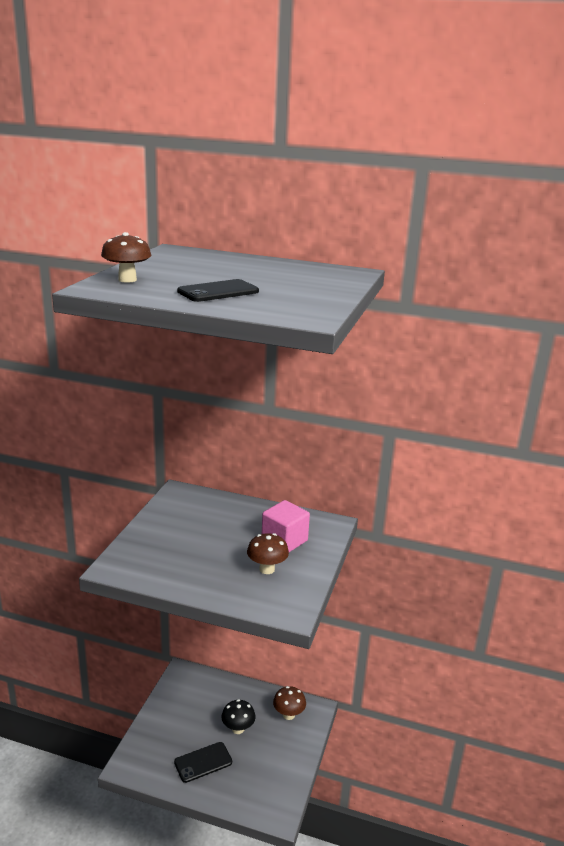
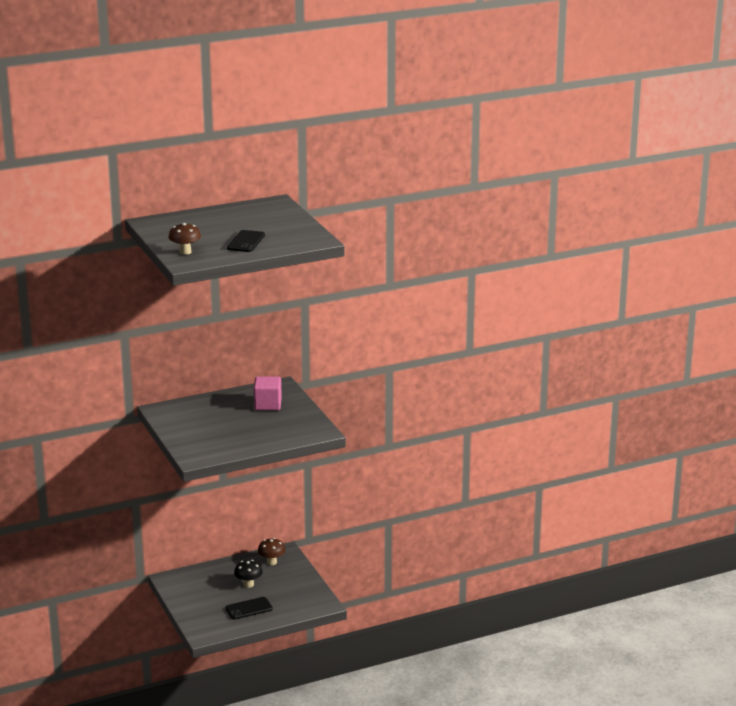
camera: 40 degrees left, 0 degrees up
(203, 762) = (249, 608): black phone -> black phone turned 45 degrees clockwise
(267, 569) = (280, 421): brown mushroom -> none

